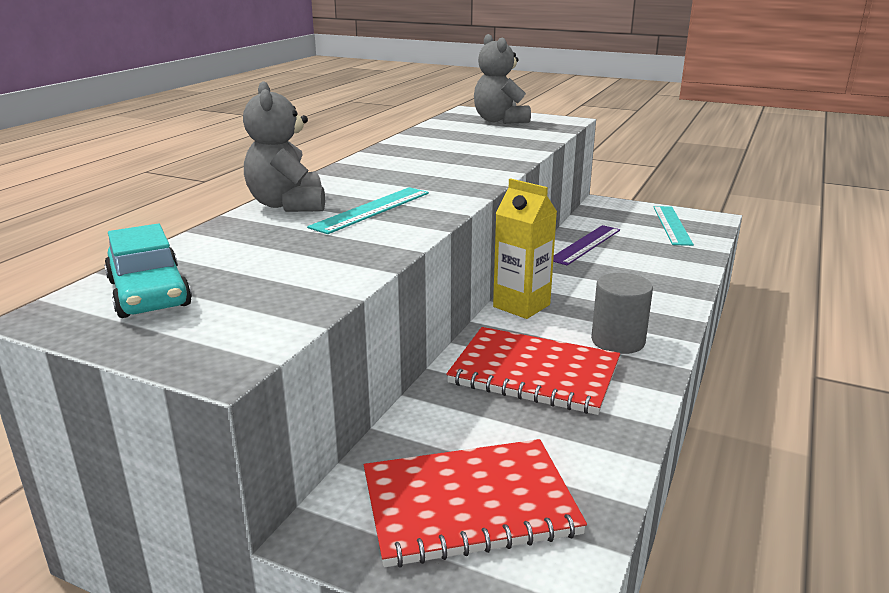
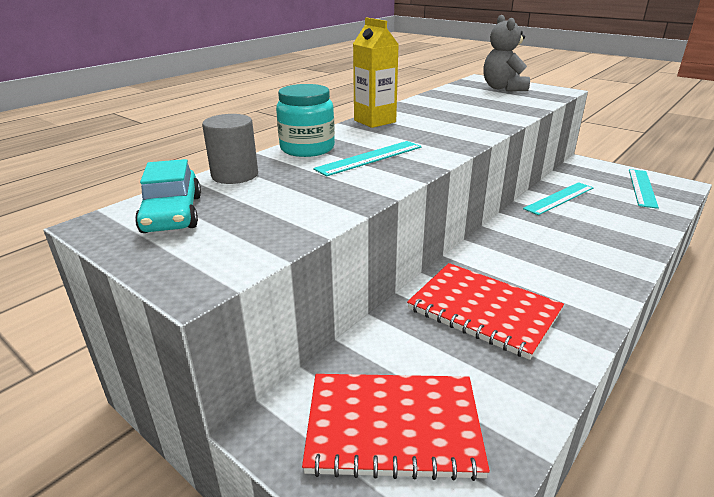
camera: 15 degrees right, 5 degrees up
(288, 205) = (307, 148): grey teddy bear -> turquoise jar
(521, 306) = (489, 247): yellow carton -> yellow carton (375, 121)
(585, 244) = (559, 198): purple ruler -> turquoise ruler
(618, 341) = (566, 290): grey cylinder -> grey cylinder (235, 175)

